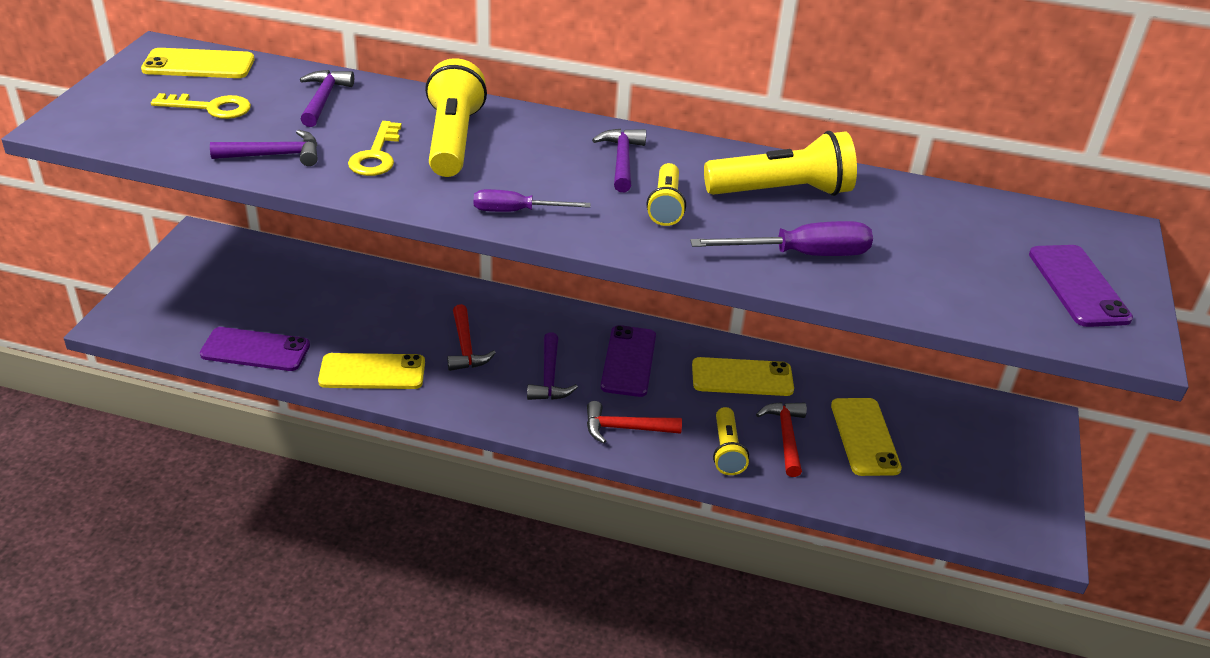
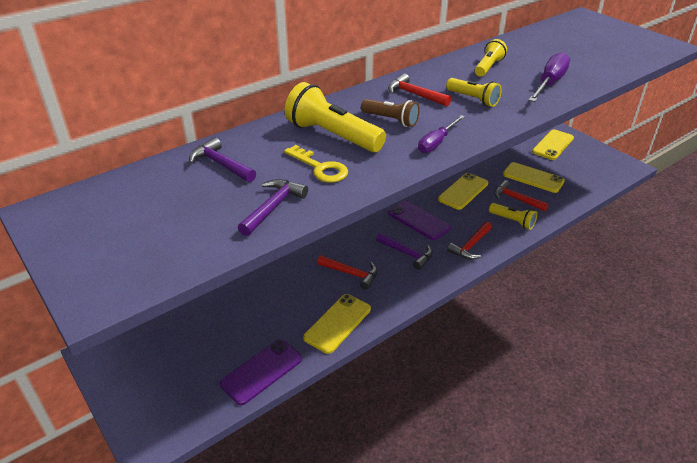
camera: 50 degrees left, 0 degrees up
(199, 65) = (94, 201): yellow phone -> yellow phone (553, 145)
(210, 108) = (169, 215): yellow key -> none
(535, 164) = (391, 120): none -> brown flashlight
(622, 160) = (414, 95): purple hammer -> red hammer
(782, 192) = (488, 67): yellow flashlight -> yellow flashlight, size x0.59
(1078, 286) = (620, 38): purple phone -> none

